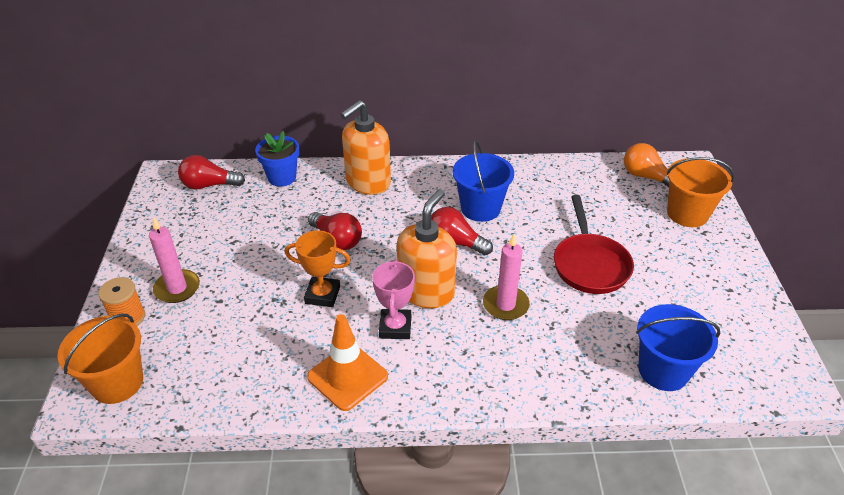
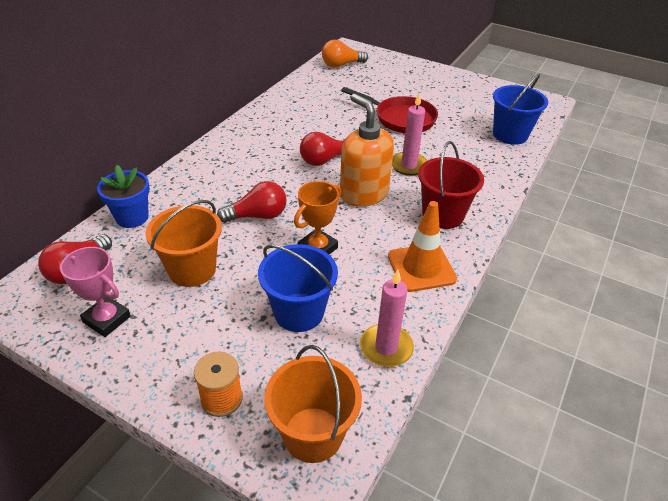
camera: 60 degrees left, 0 degrees up
(177, 288) = (215, 344): pink candle -> pink candle (386, 347)
(367, 182) = (203, 173): orange soap dispenser -> none
(395, 327) = (388, 223): pink trophy -> pink trophy (107, 319)
(443, 363) = (442, 215): none -> red bucket
(480, 208) = (299, 135): blue bucket -> blue bucket (299, 312)
(687, 214) = (389, 68): orange bucket -> orange bucket (192, 269)

